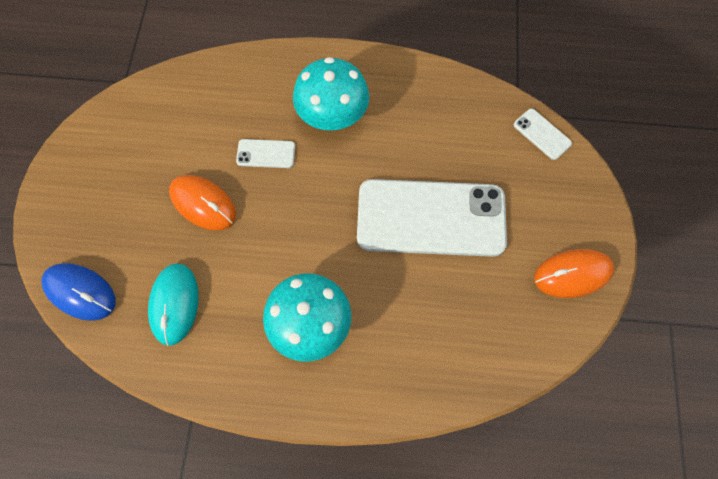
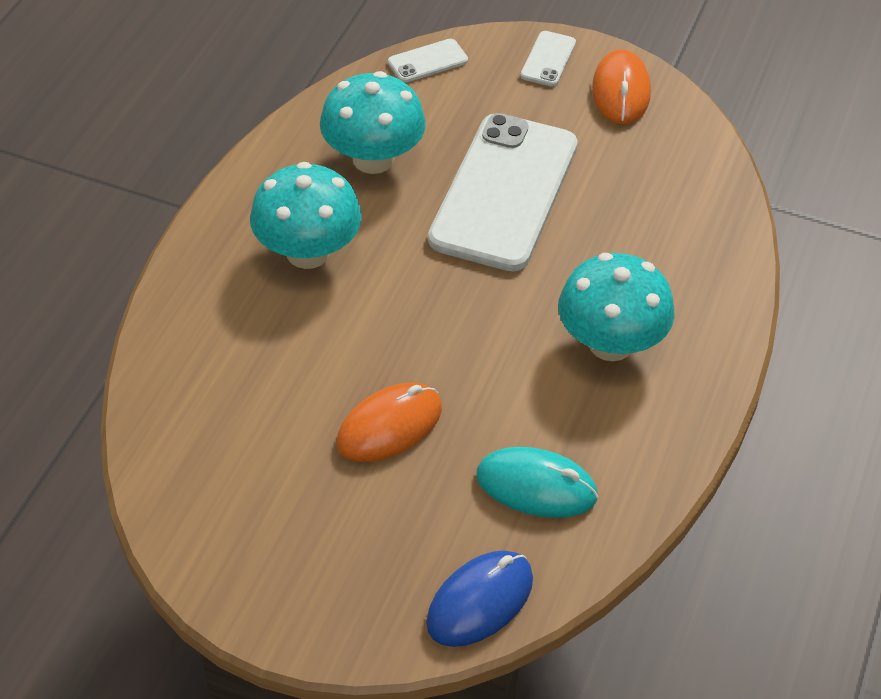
camera: 75 degrees left, 20 degrees down
(266, 154) = (337, 338): white phone -> white phone (548, 59)
(430, 128) = (373, 159): none -> turquoise mushroom

